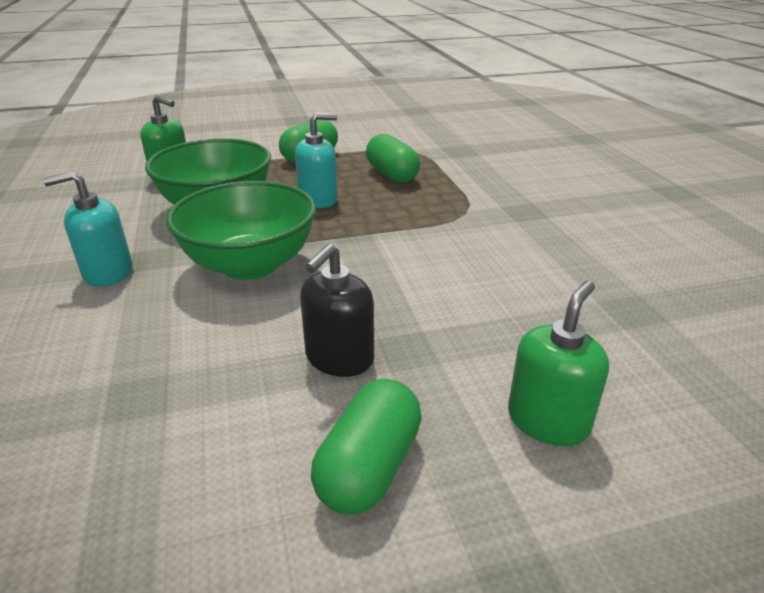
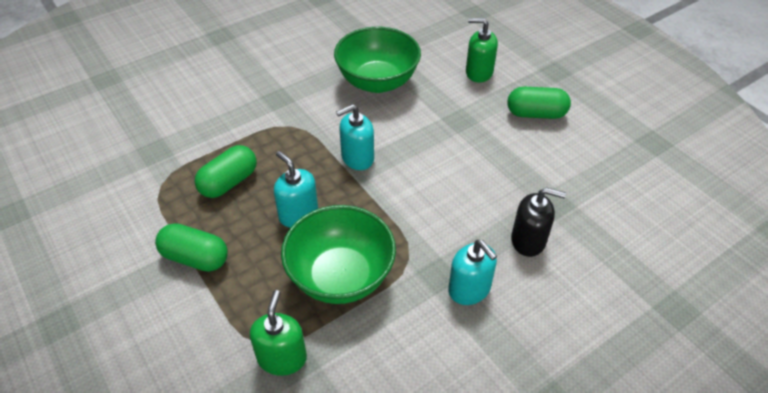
camera: 110 degrees left, 15 degrees up
(250, 265) = (417, 213): green bowl -> green bowl (377, 82)
(339, 358) = (481, 141): black soap dispenser -> black soap dispenser (528, 240)
(379, 243) = (357, 158): none -> turquoise soap dispenser

